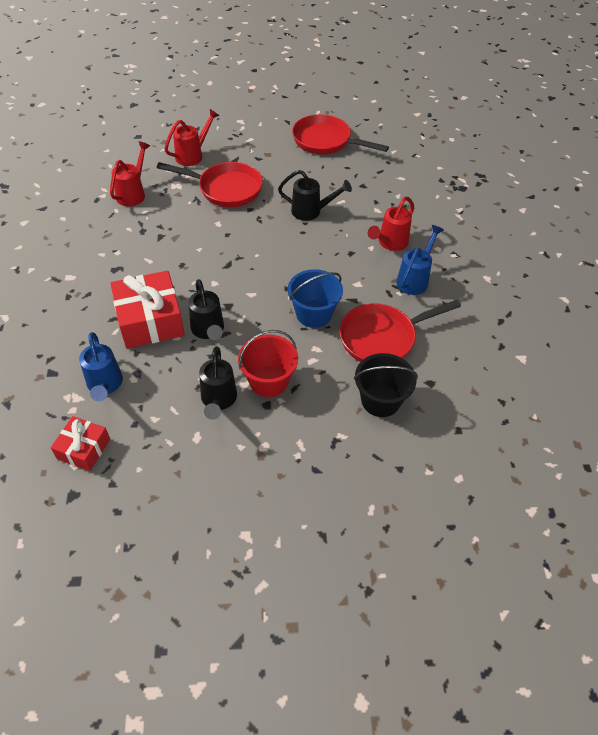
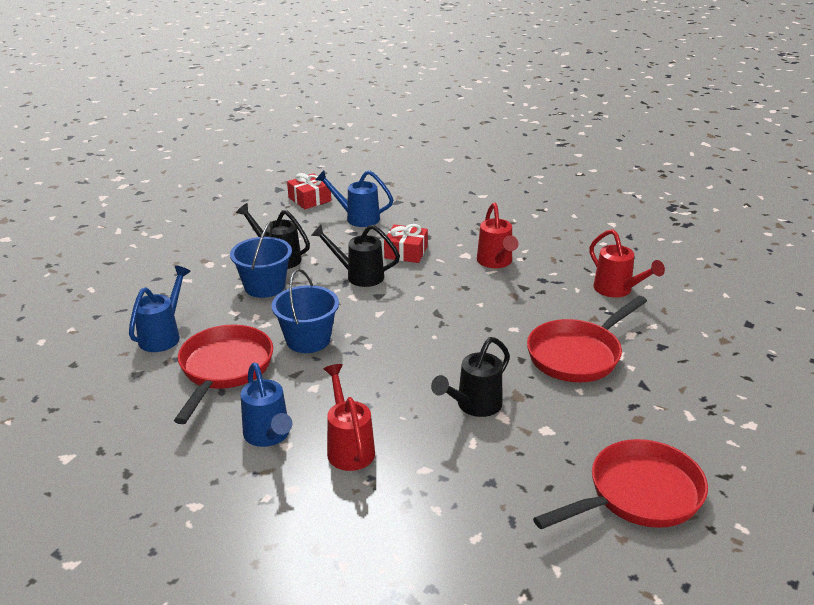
camera: 125 degrees right, 20 degrees down
(150, 320) = (406, 252): red gift -> red gift, size x0.57
(193, 155) = (675, 353): red watering can -> red watering can (496, 263)
(268, 381) = (264, 286): red bucket -> blue bucket
(380, 400) = (164, 335): black bucket -> blue watering can

